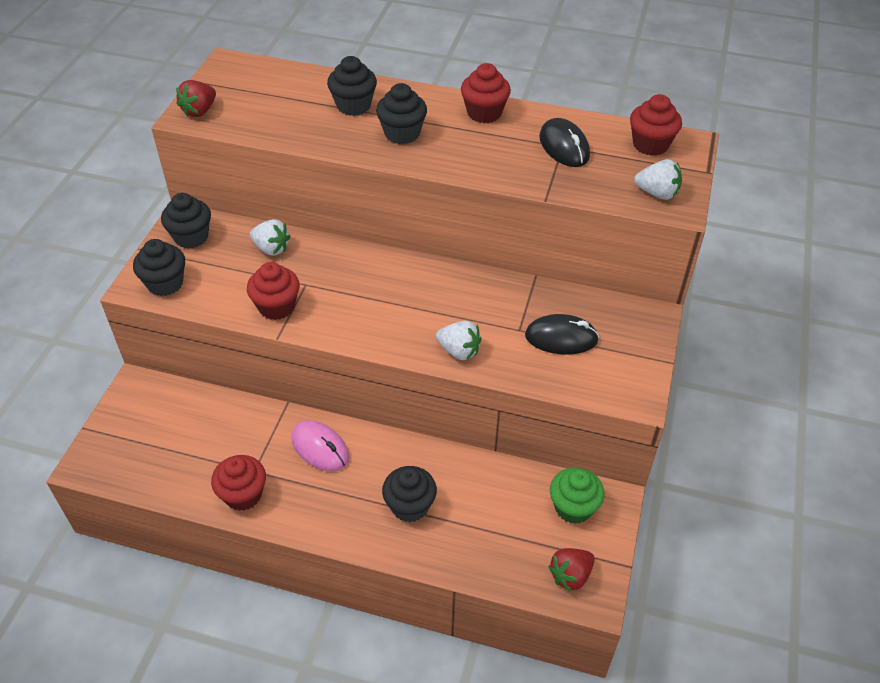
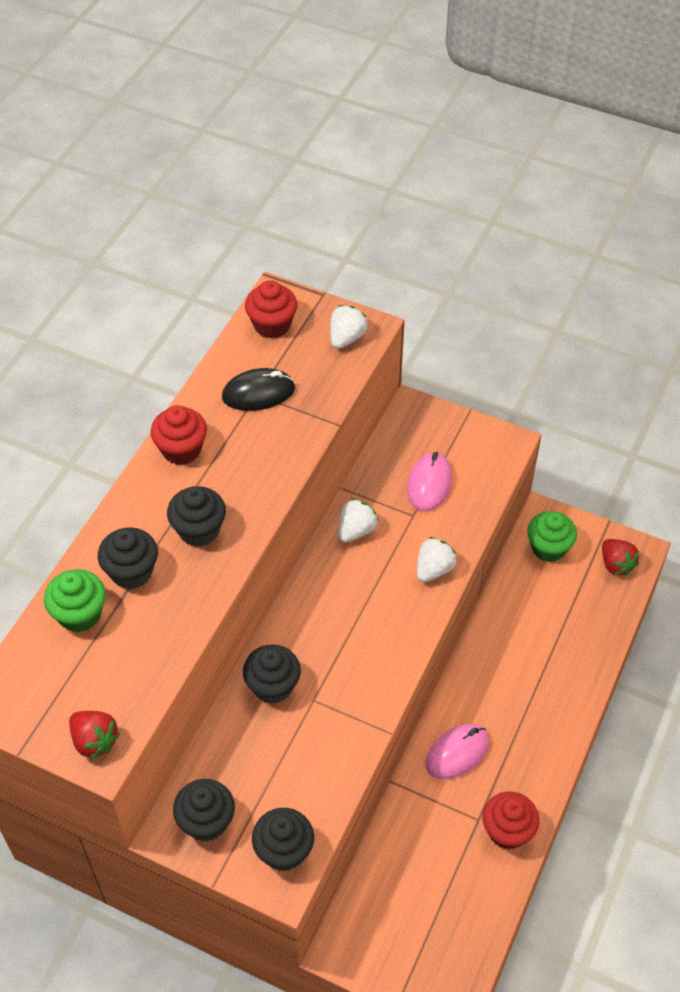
camera: 80 degrees left, 5 degrees up
(271, 248) = (247, 732): white strawberry -> white strawberry (356, 530)
(276, 307) = (344, 731): red cupcake -> none
(310, 87) = (80, 614): none -> green cupcake
(410, 506) = (535, 679): black cupcake -> black cupcake (273, 686)
(561, 338) = (429, 484): black mouse -> pink mouse

